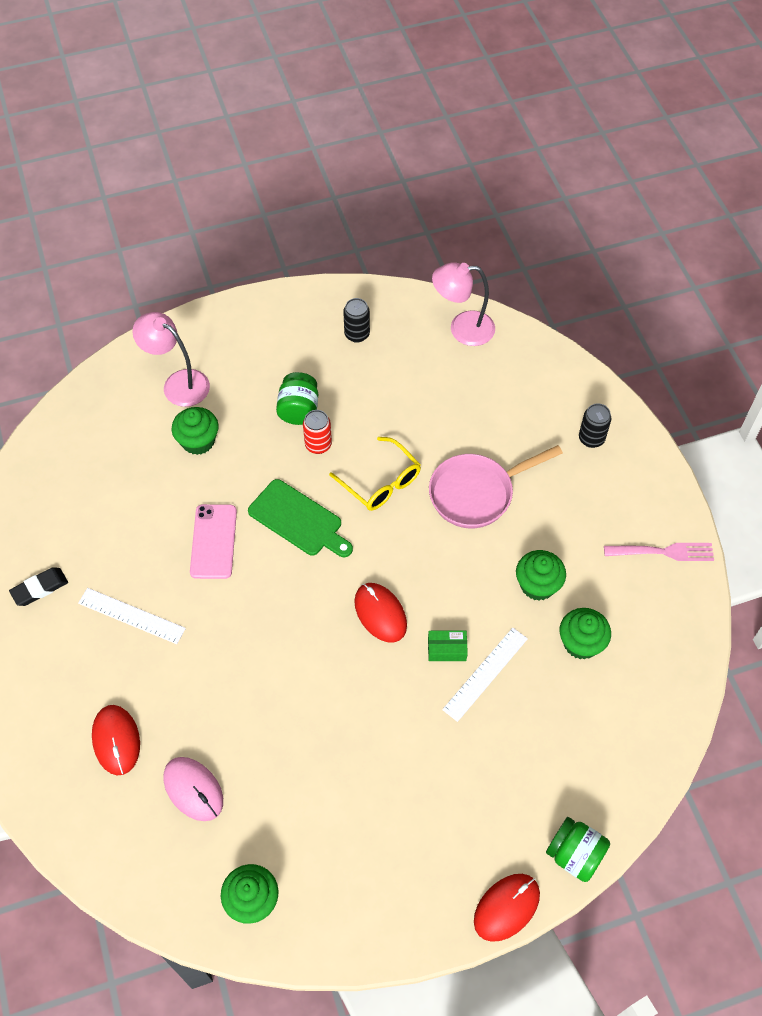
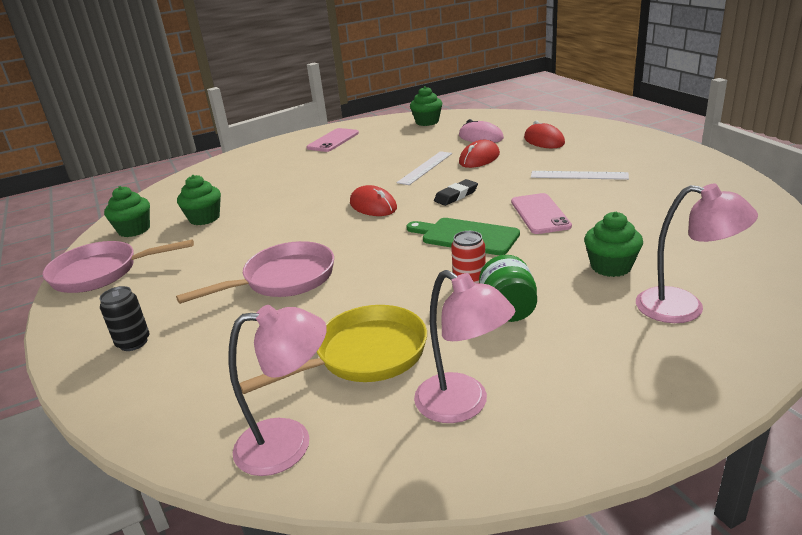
camera: 175 degrees right, 30 degrees down
(40, 588) = (668, 173): black eraser -> black eraser (456, 196)
(357, 334) = (463, 405): black can -> pink lamp
(381, 482) = (389, 271): yellow glasses -> none
(412, 387) = (364, 356): none -> yellow pan
(418, 868) = (333, 140): none -> pink phone
(447, 649) = (316, 200): green box -> none
(485, 674) = (286, 196): white ruler -> white ruler (425, 168)
(506, 907) = (282, 140): red mouse -> red mouse (479, 158)
(537, 585) = (233, 238): green cupcake -> green cupcake (134, 230)
(574, 855) = (237, 156): green jar -> none
(663, 552) = (102, 273): pink fork -> pink pan

